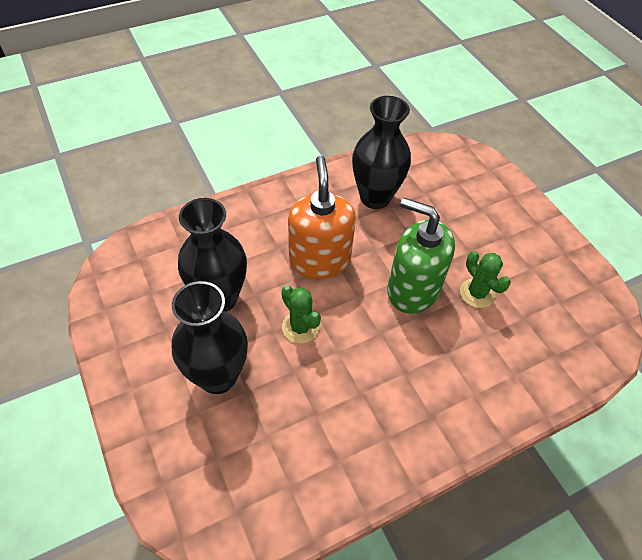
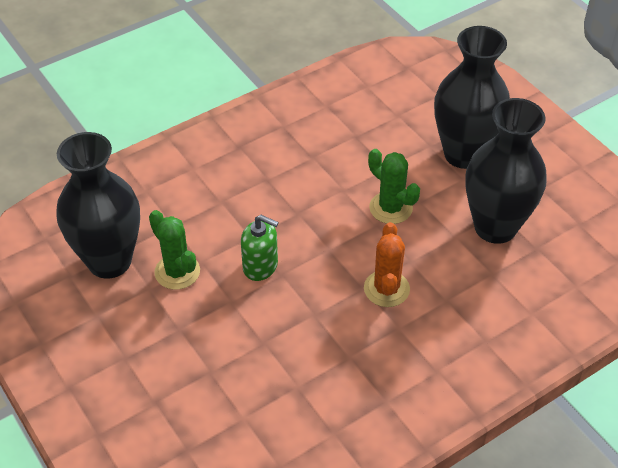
camera: 175 degrees right, 5 degrees down
(319, 260) = (386, 289): orange soap dispenser -> orange cactus
(375, 197) = (322, 398): black vase -> black vase (109, 261)
(412, 289) = (260, 266): green soap dispenser -> green soap dispenser, size x0.51

